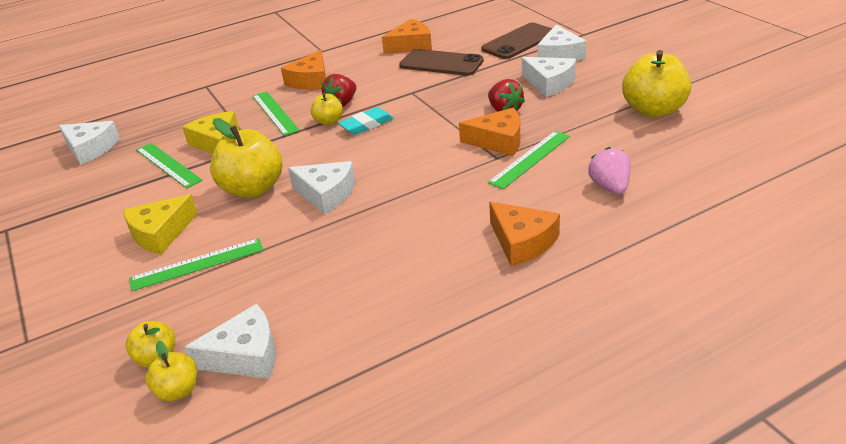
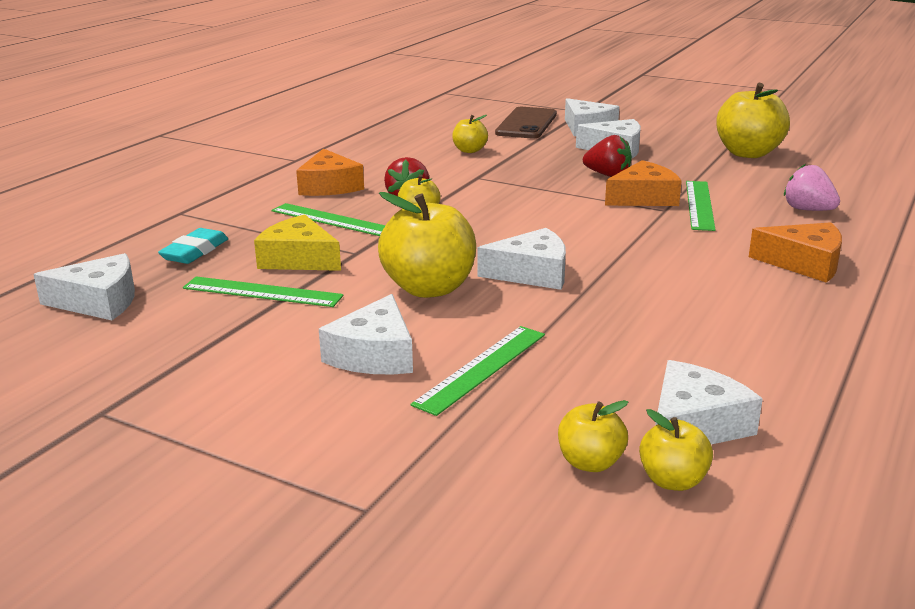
camera: 35 degrees left, 10 degrees down
(160, 233) = (374, 354): yellow cheese -> white cheese
(366, 125) = (473, 210): turquoise eraser -> turquoise eraser (195, 251)
(411, 45) = (406, 141): orange cheese -> none
(441, 63) = (469, 150): brown phone -> yellow apple

